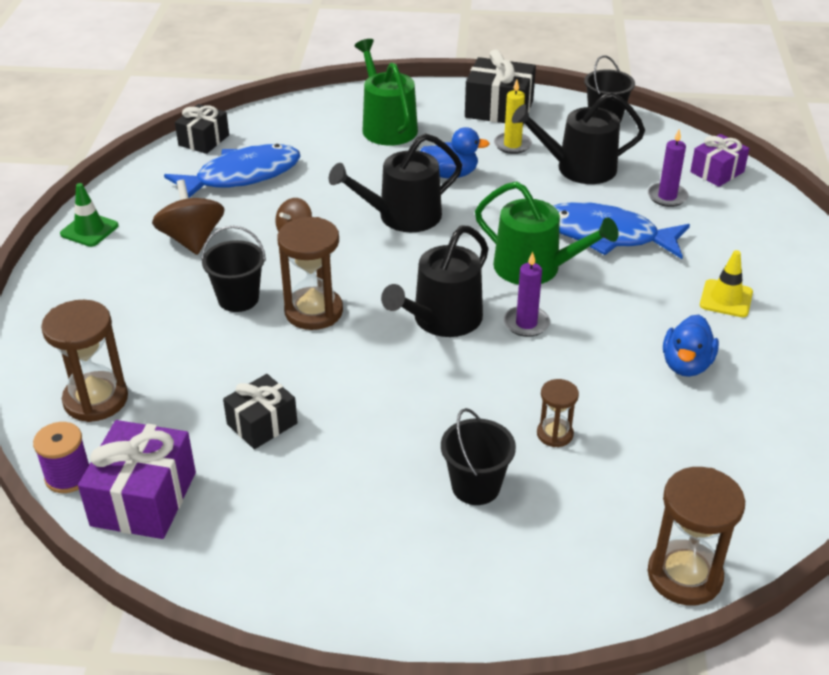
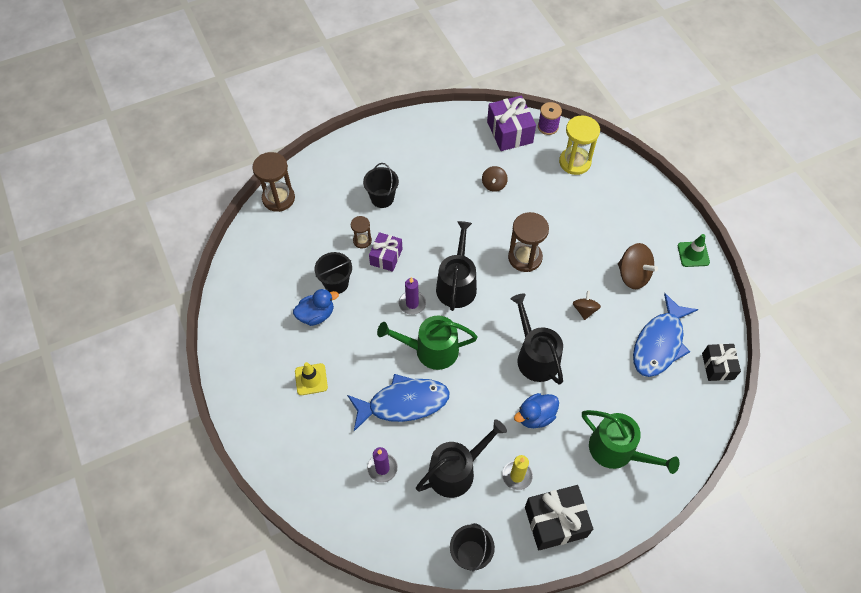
camera: 150 degrees right, 20 degrees up
(96, 399) = (575, 162): brown hourglass -> yellow hourglass
(238, 299) = (569, 247): black bucket -> black bucket (336, 283)
(262, 424) = (494, 185): black gift -> brown spinning top
(402, 216) = (535, 356): black watering can -> black watering can turned 60 degrees counterclockwise
(686, 365) = (316, 315): blue duck -> blue duck turned 75 degrees clockwise
(717, 172) = (358, 520): purple gift -> purple gift (386, 257)

